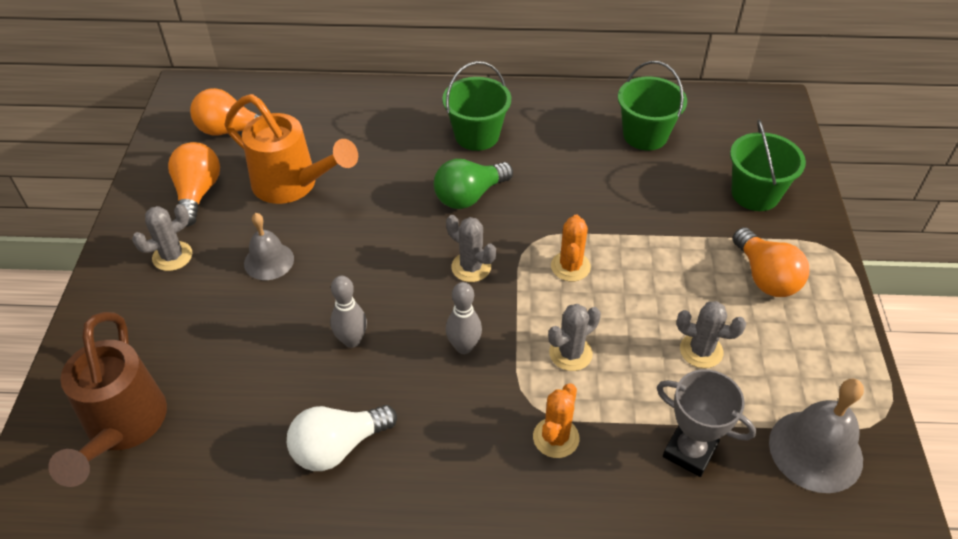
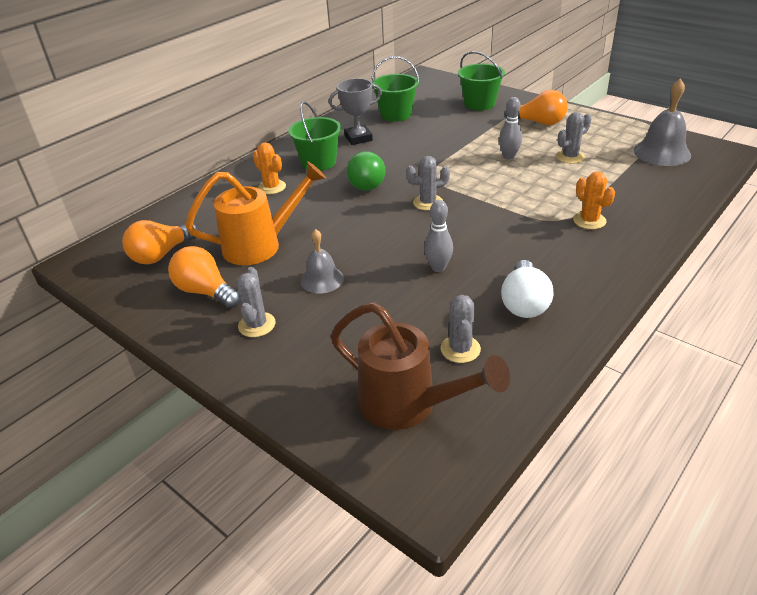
camera: 50 degrees left, 10 degrees down
(464, 347) = (490, 227): grey bowling pin -> grey bowling pin (509, 156)
(570, 266) = (467, 171): orange cactus -> orange cactus (272, 187)
(570, 353) = (532, 194): grey cactus -> grey cactus (460, 349)
(689, 451) = (634, 185): grey trophy -> grey trophy (358, 138)

